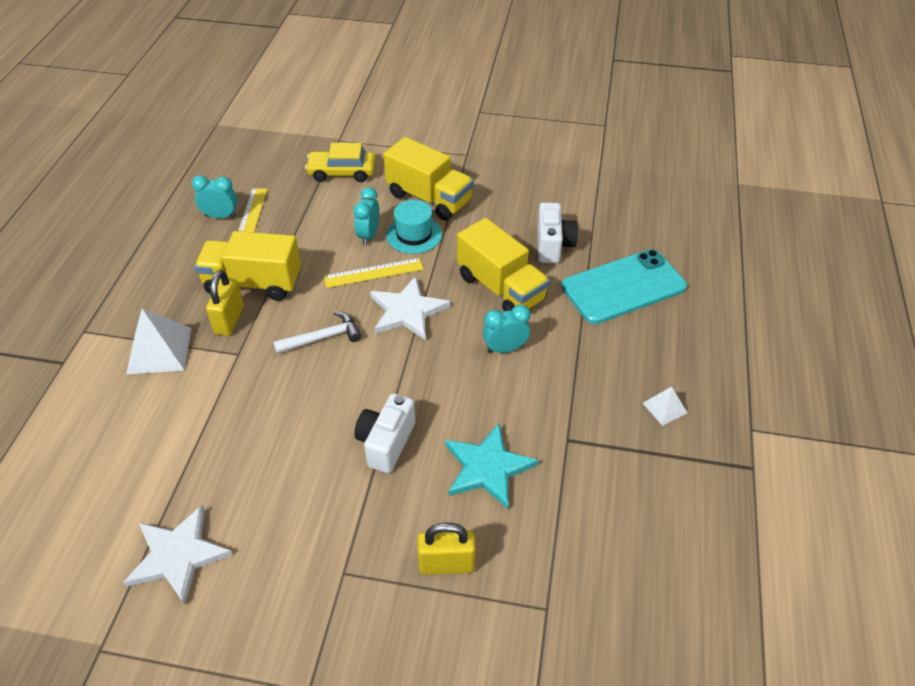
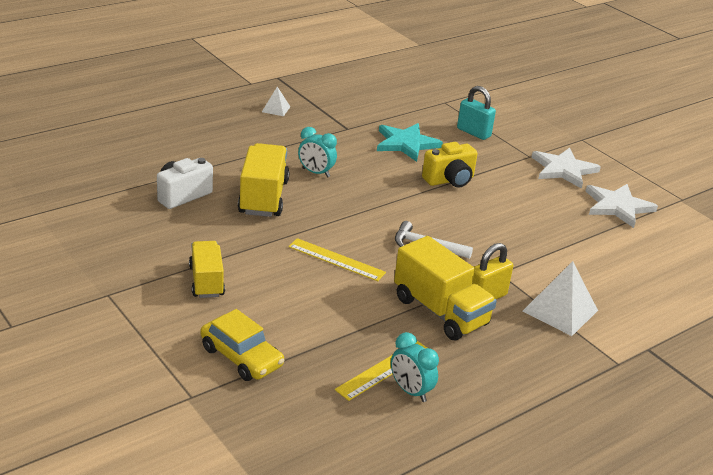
camera: 140 degrees left, 15 degrees down
(368, 235) = (301, 286): turquoise clock -> none
(386, 443) = (449, 180): white camera -> yellow camera
(407, 311) = (346, 224): white star -> white star (563, 170)
(414, 234) = (265, 264): turquoise hat -> none
(429, 198) = (206, 281): yellow truck -> yellow truck, size x0.65
(446, 564) = (473, 132): yellow padlock -> turquoise padlock
(623, 287) = (188, 152): turquoise phone -> none

